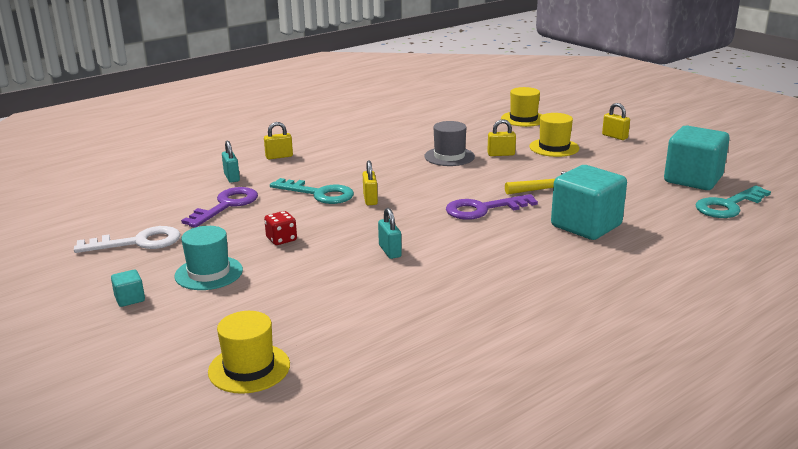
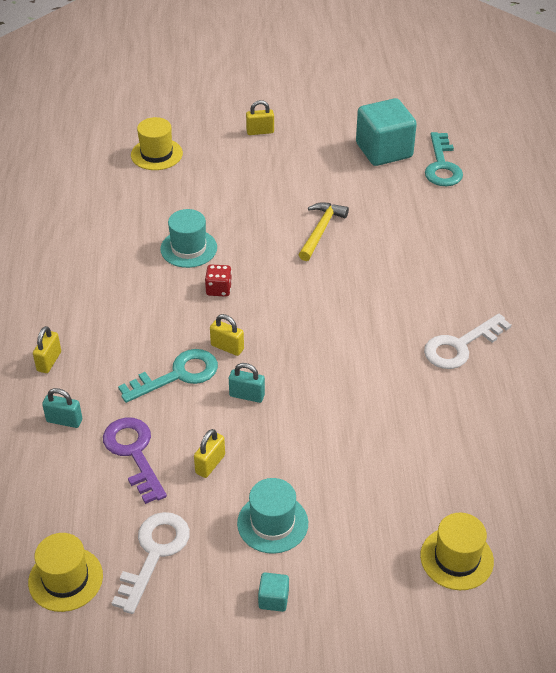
camera: 55 degrees left, 20 degrees up
(281, 239) = (251, 445): red dice -> red dice (218, 289)
(390, 251) = (341, 386): turquoise padlock -> turquoise padlock (247, 395)
(449, 156) = (188, 248): grey hat -> turquoise hat
(483, 209) = (319, 291): purple key -> none
(501, 154) = (220, 215): yellow padlock -> yellow padlock (210, 464)
(517, 286) = (460, 346): none -> white key
(554, 147) = (243, 178): yellow hat -> yellow hat (65, 579)
(586, 226) = (403, 254): turquoise cube -> none

